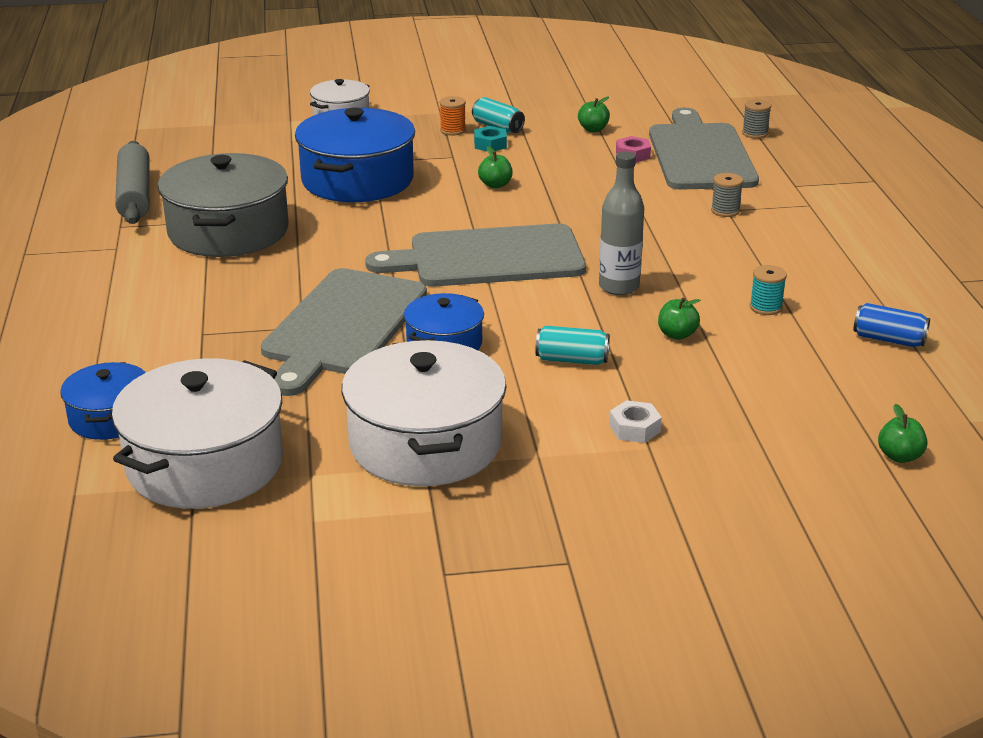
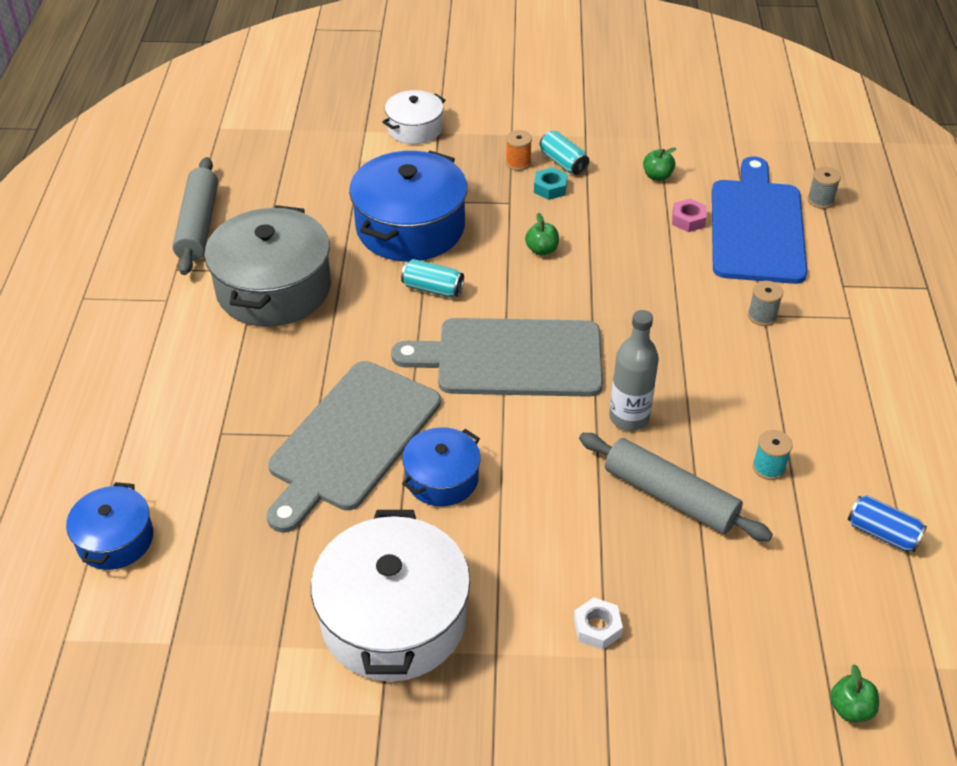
camera: 10 degrees right, 15 degrees up
(205, 464) = (186, 616): white pot -> none
(572, 360) = (559, 519): turquoise can -> turquoise can (432, 289)
(677, 334) = (670, 496): green apple -> grey rolling pin
(700, 154) = (756, 227): grey cutting board -> blue cutting board

